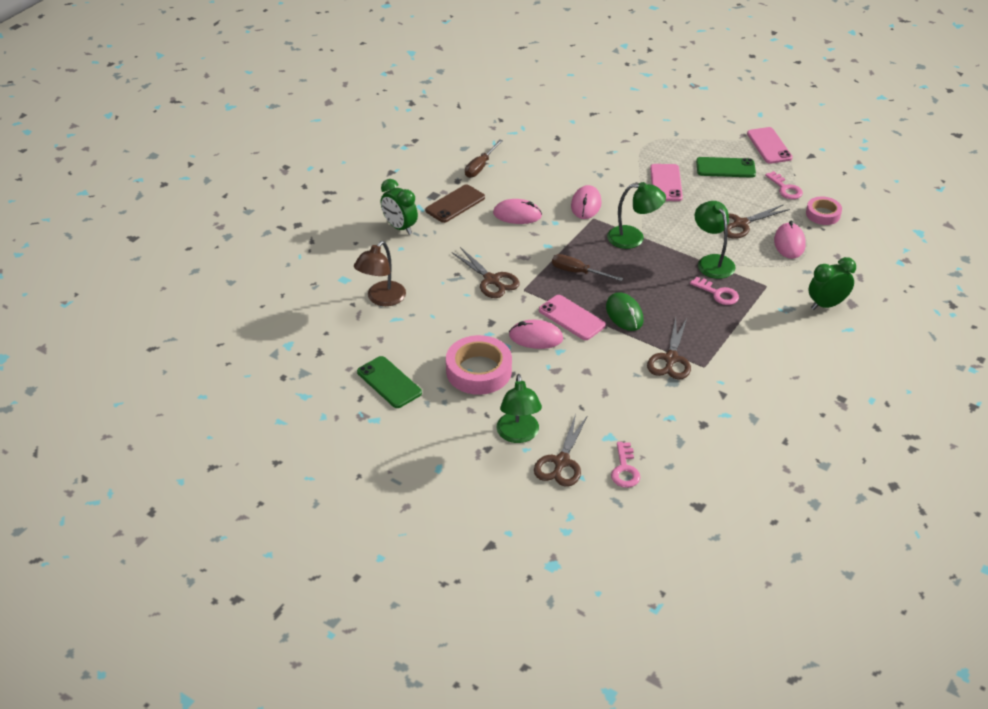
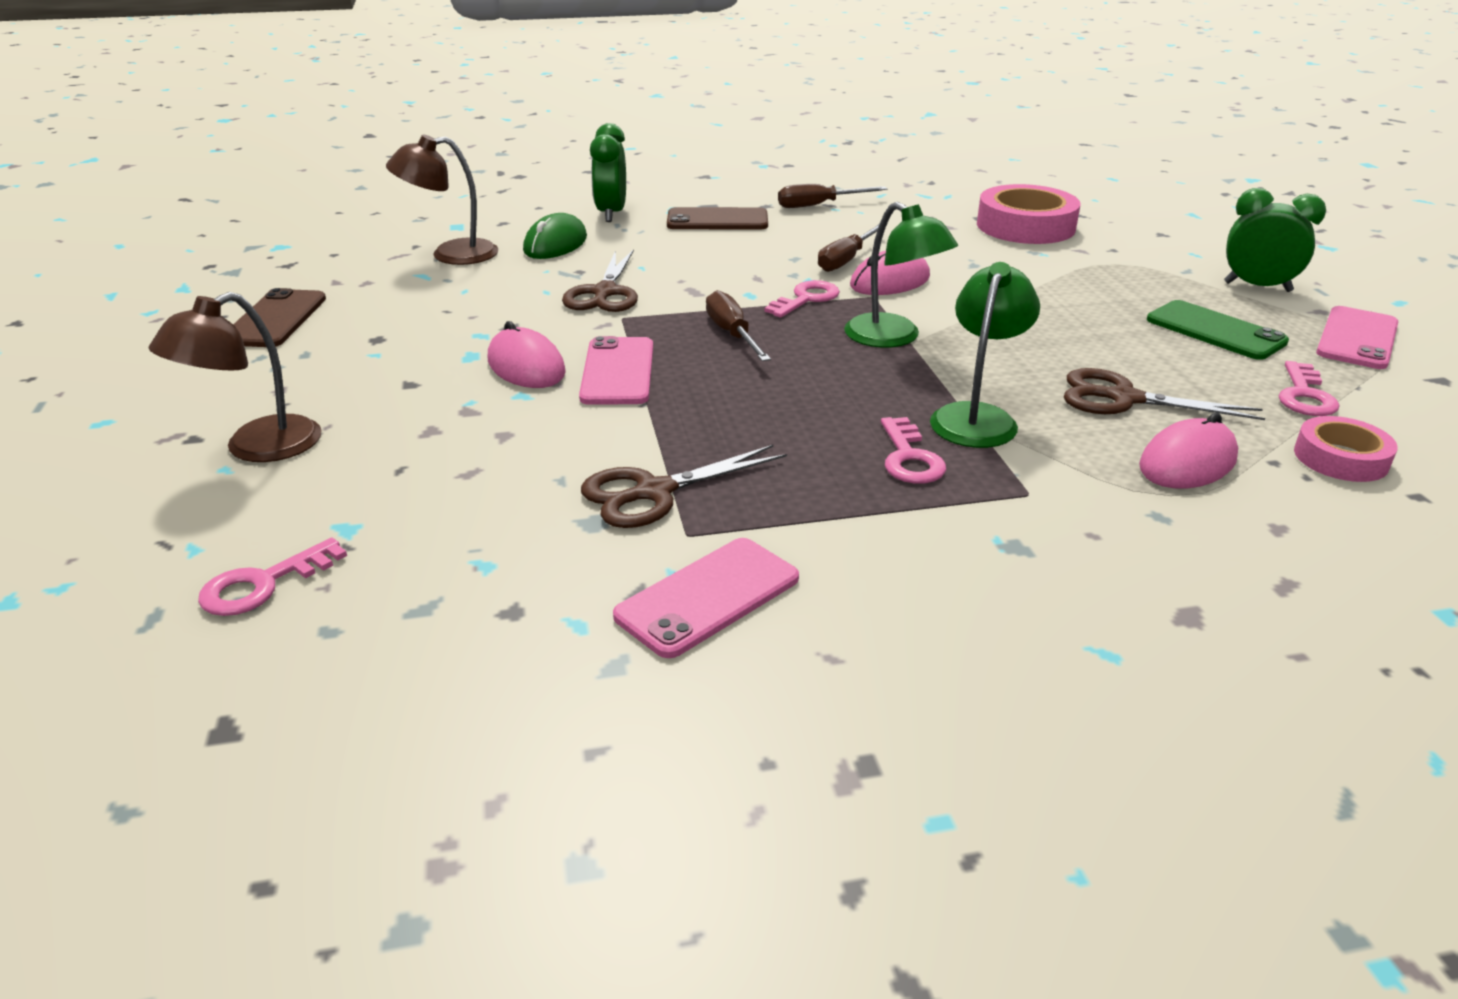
camera: 45 degrees right, 10 degrees down
(389, 382) = (275, 319): green phone -> brown phone
(479, 371) = (383, 360): pink tape -> pink tape (1025, 226)
(517, 215) = (773, 255): pink mouse -> none
(518, 435) = (257, 448): green lamp -> brown lamp
(550, 200) = (846, 260): none -> brown screwdriver
(561, 462) = (220, 513): brown scissors -> none
(572, 235) = (806, 299): none -> pink key
(624, 314) = (700, 405): green mouse -> green mouse (555, 244)
(666, 183) = (1067, 308): pink phone -> pink phone (708, 597)
(826, 305) = (1118, 586): green clock -> green clock (1257, 287)

